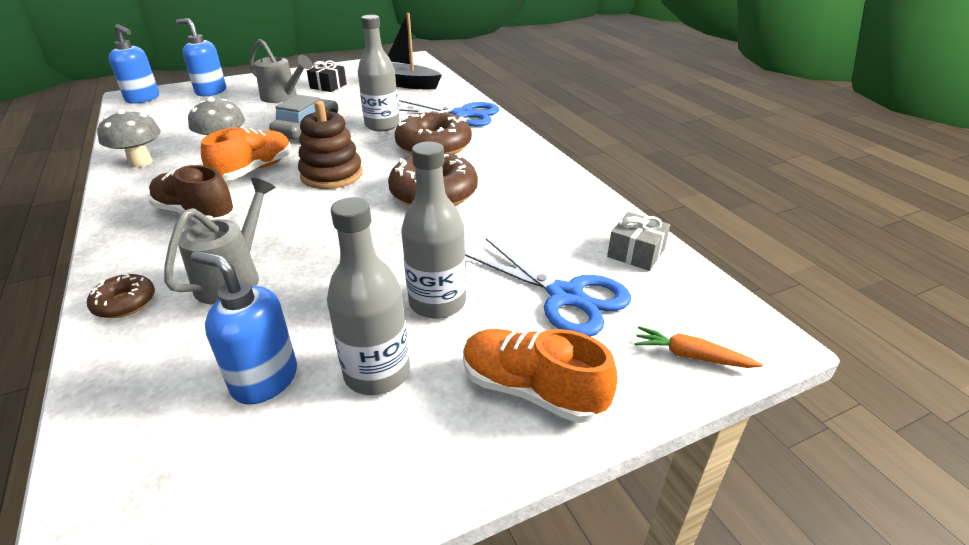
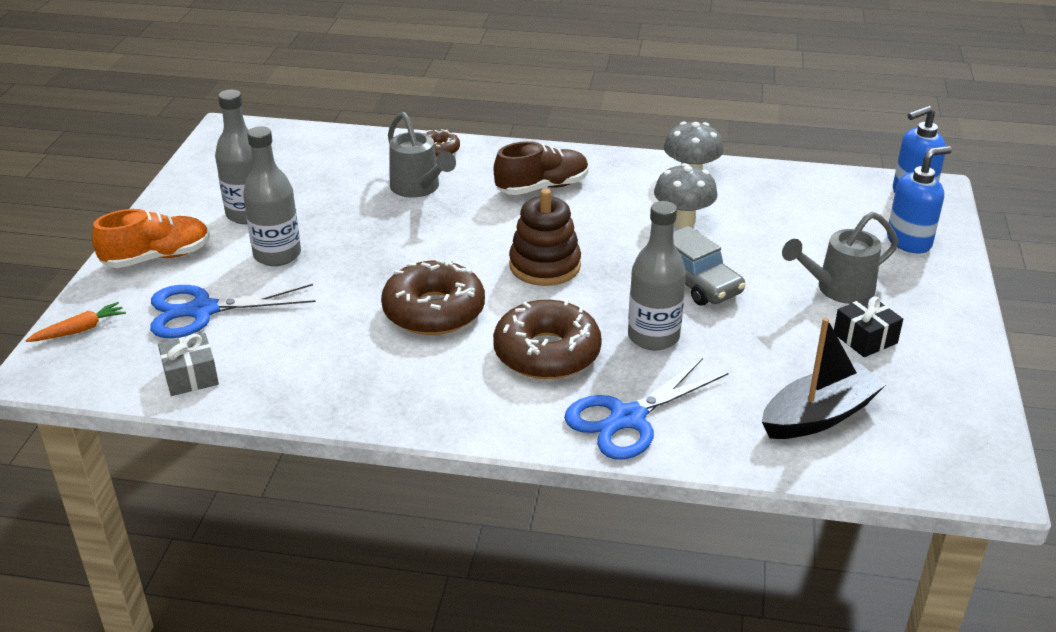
camera: 125 degrees right, 0 degrees up
(254, 170) = (605, 227): orange shoe -> none
(264, 380) = (297, 181): blue soap dispenser -> none

